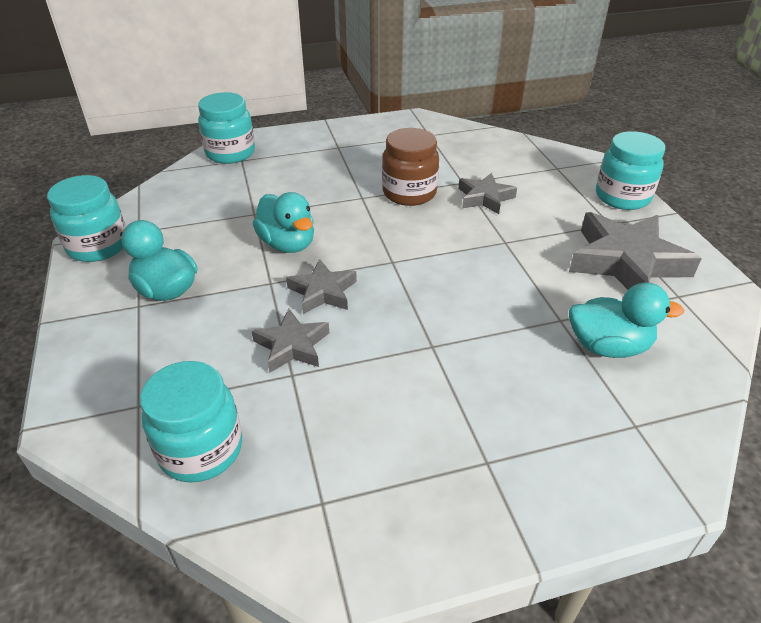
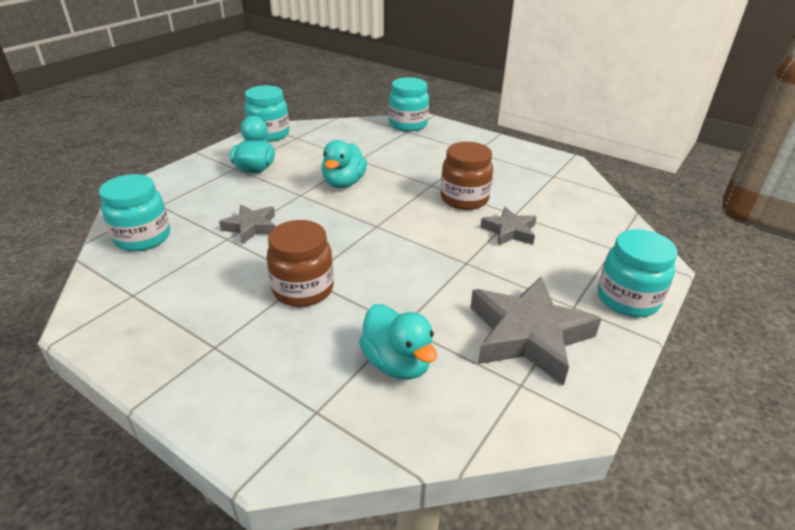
camera: 50 degrees right, 5 degrees down
(323, 292) = (312, 215): grey star -> none
(450, 356) = (303, 289): none -> brown jar

